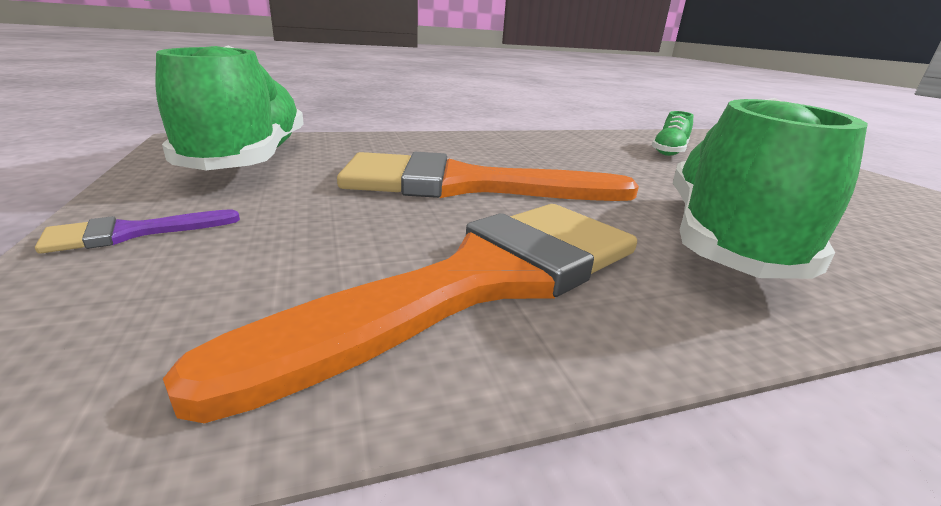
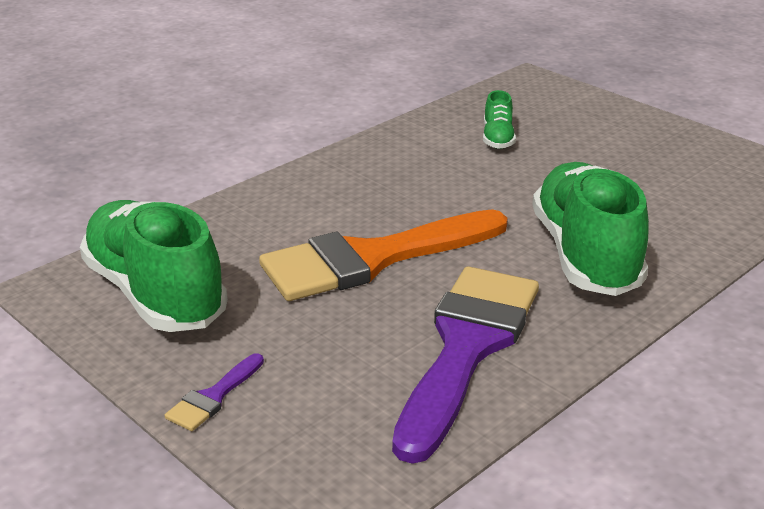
camera: 25 degrees left, 5 degrees up
(480, 281) = (467, 347): orange brush -> purple brush

